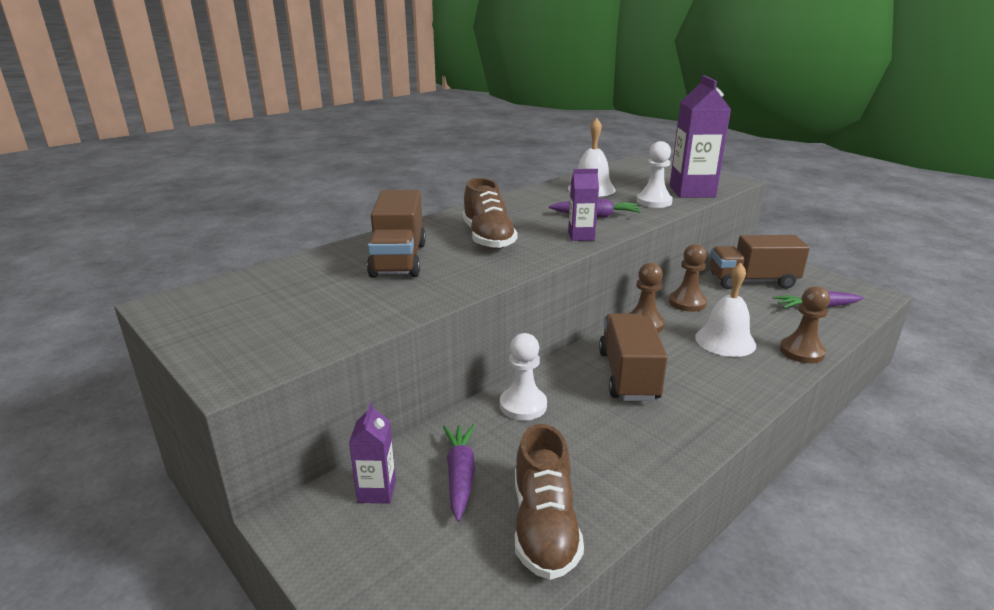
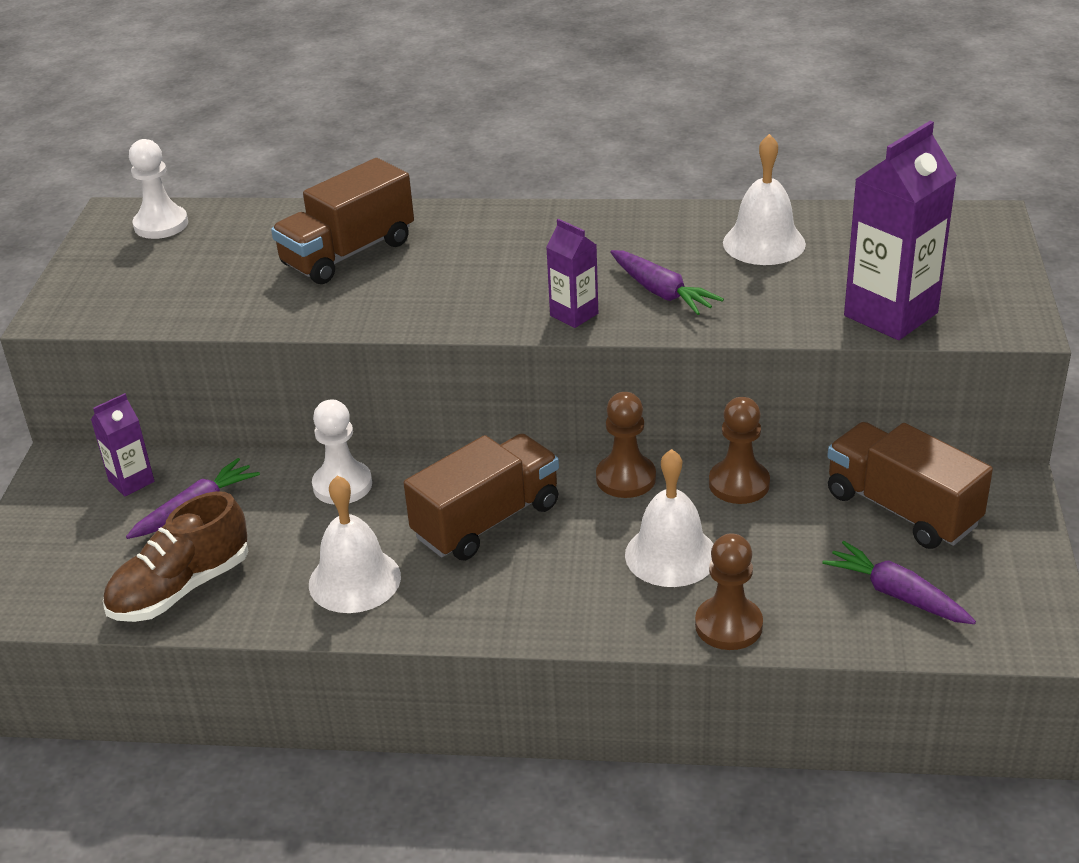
camera: 50 degrees right, 10 degrees up
(488, 238) = (478, 266): brown shoe -> none
(629, 444) = (354, 580): none -> white bell
(654, 202) = (790, 305): white pawn -> white pawn (161, 224)

